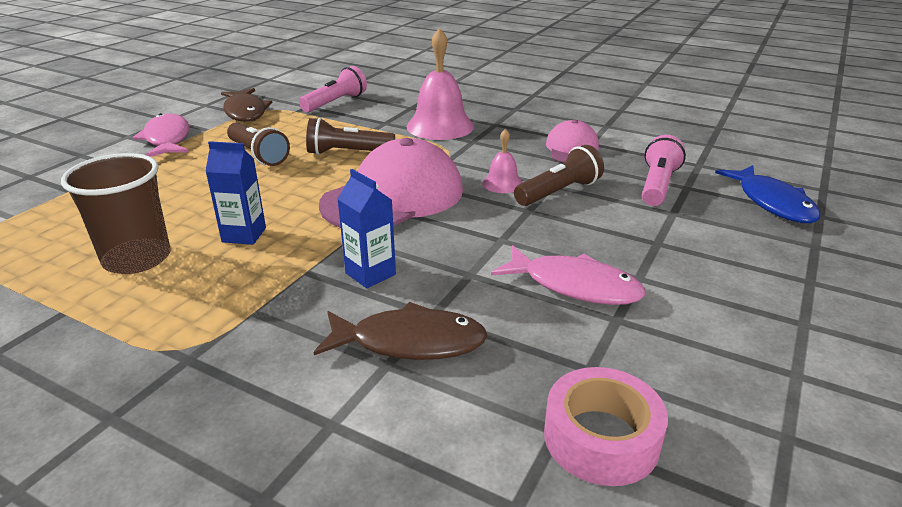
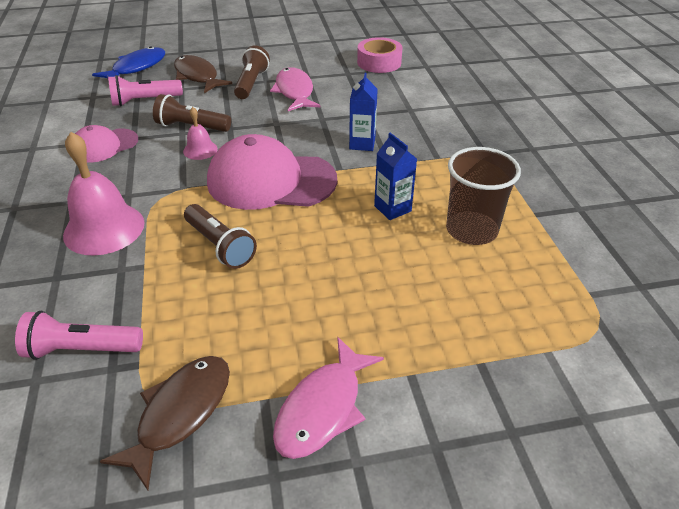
camera: 130 degrees left, 10 degrees up
(258, 155) = (281, 298): brown flashlight -> brown flashlight (251, 83)
(410, 342) = (391, 110): brown fish -> brown fish (197, 76)

